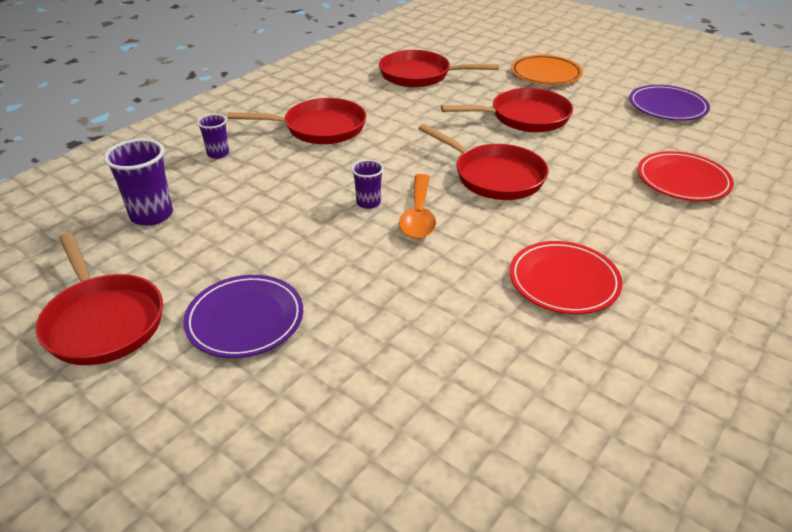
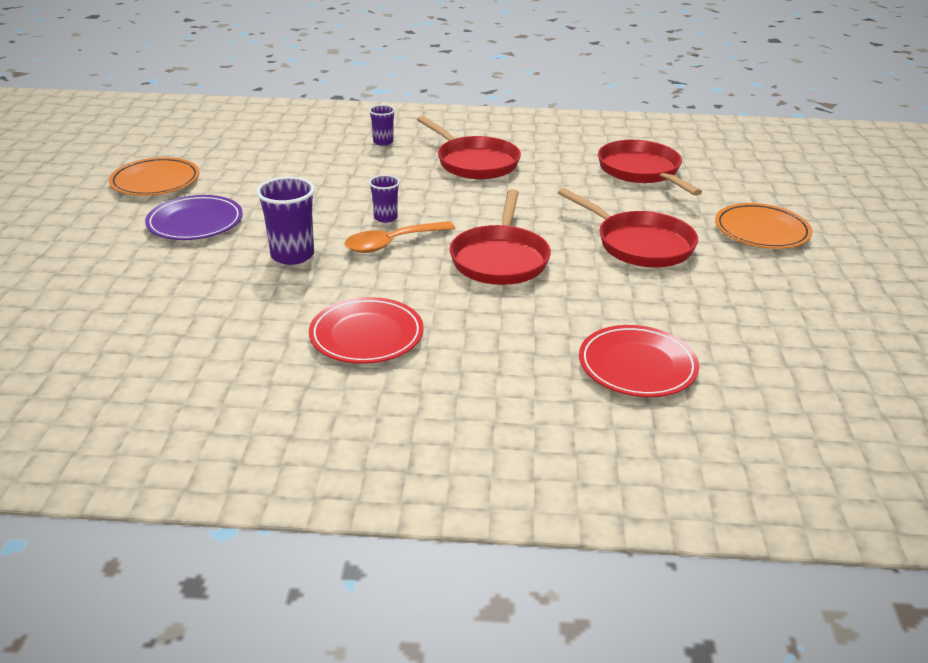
camera: 55 degrees right, 5 degrees down
(103, 321) = (155, 181): red pan -> orange plate
(151, 215) = (279, 151): purple cup -> purple cup (292, 255)
(667, 107) = (809, 322): purple plate -> none

